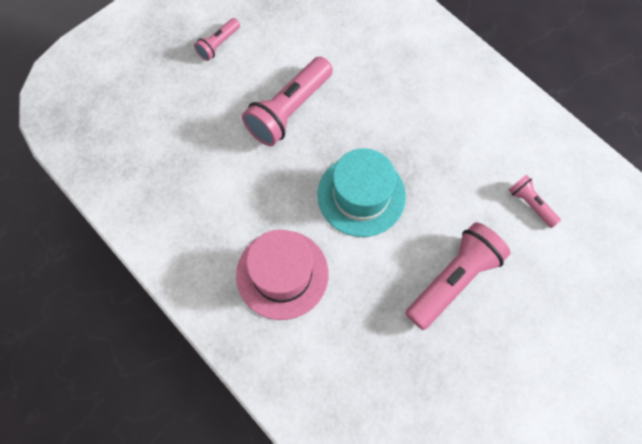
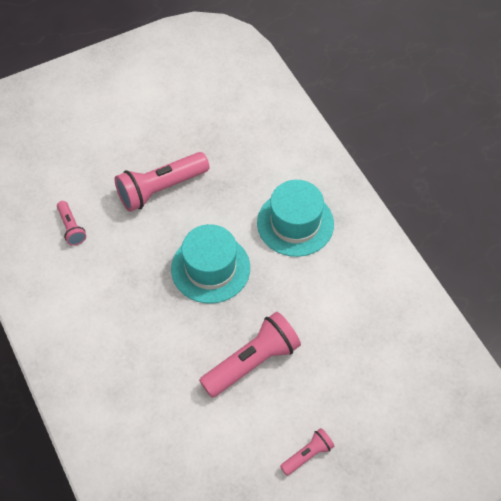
camera: 165 degrees left, 10 degrees down
(282, 274) = (295, 223): pink hat -> turquoise hat

